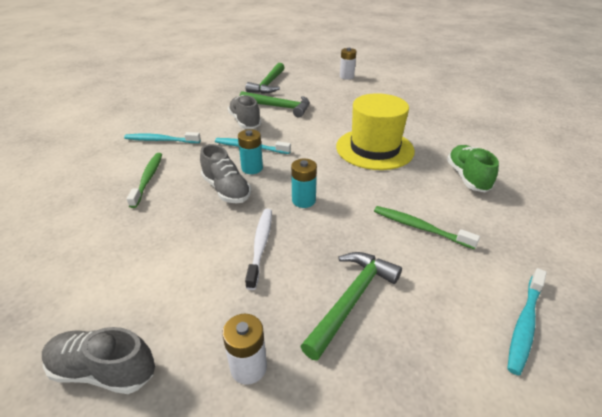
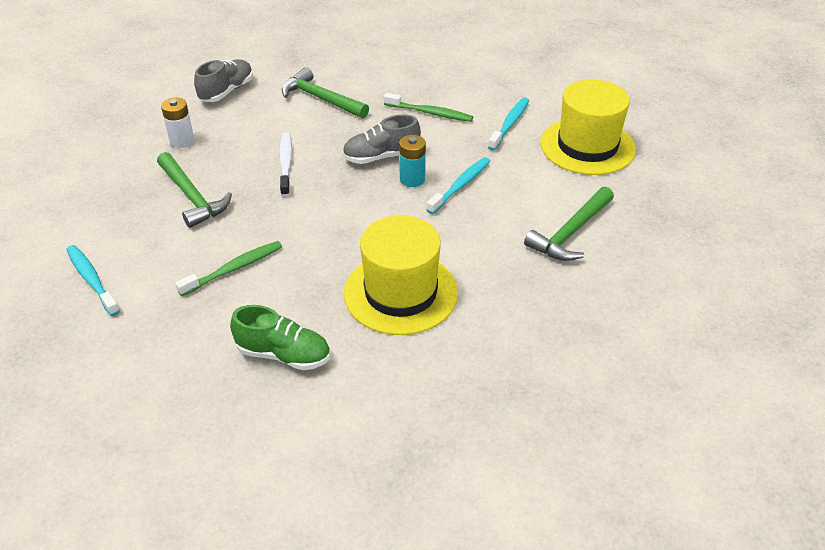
camera: 110 degrees right, 5 degrees up
(184, 111) = (587, 146): none -> yellow hat
(245, 122) = (533, 192): grey shoe -> none
(260, 245) = (286, 164): white toothbrush -> white toothbrush turned 120 degrees counterclockwise
(268, 84) = (670, 240): green hammer -> green hammer (321, 99)
(303, 200) = (330, 202): turquoise battery -> none
(346, 76) = (690, 355): white battery -> none

